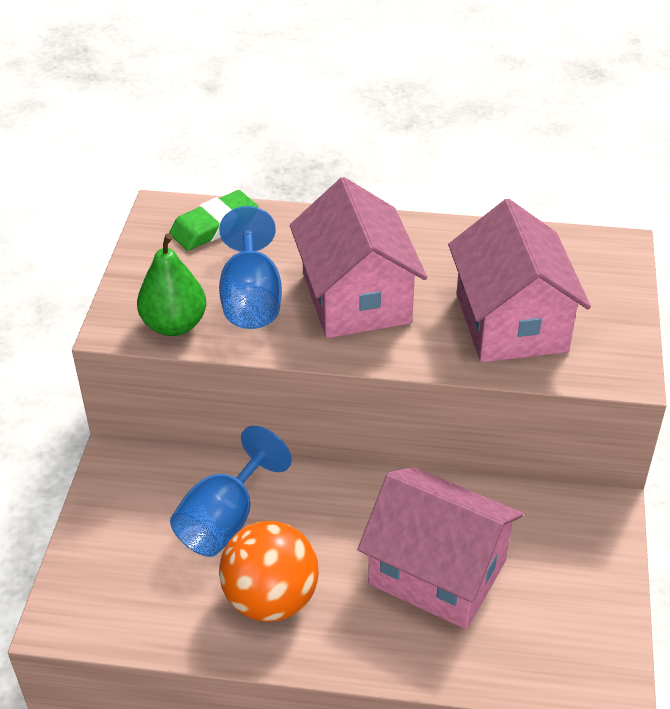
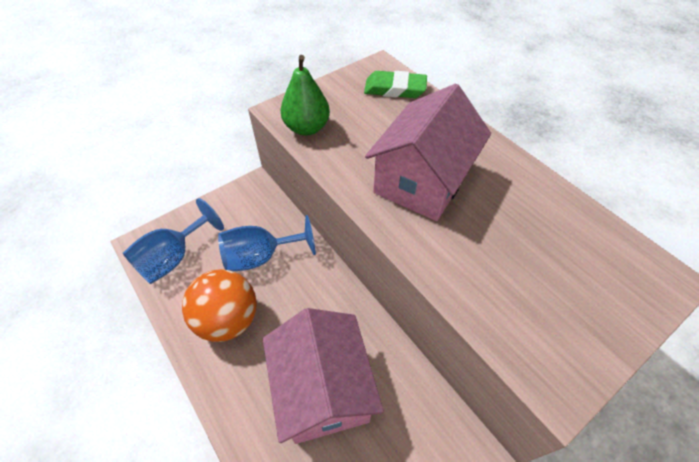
camera: 45 degrees right, 10 degrees up
(251, 299) = (362, 140): blue goblet -> blue goblet (173, 258)
(511, 322) = (507, 272): pink house -> none

